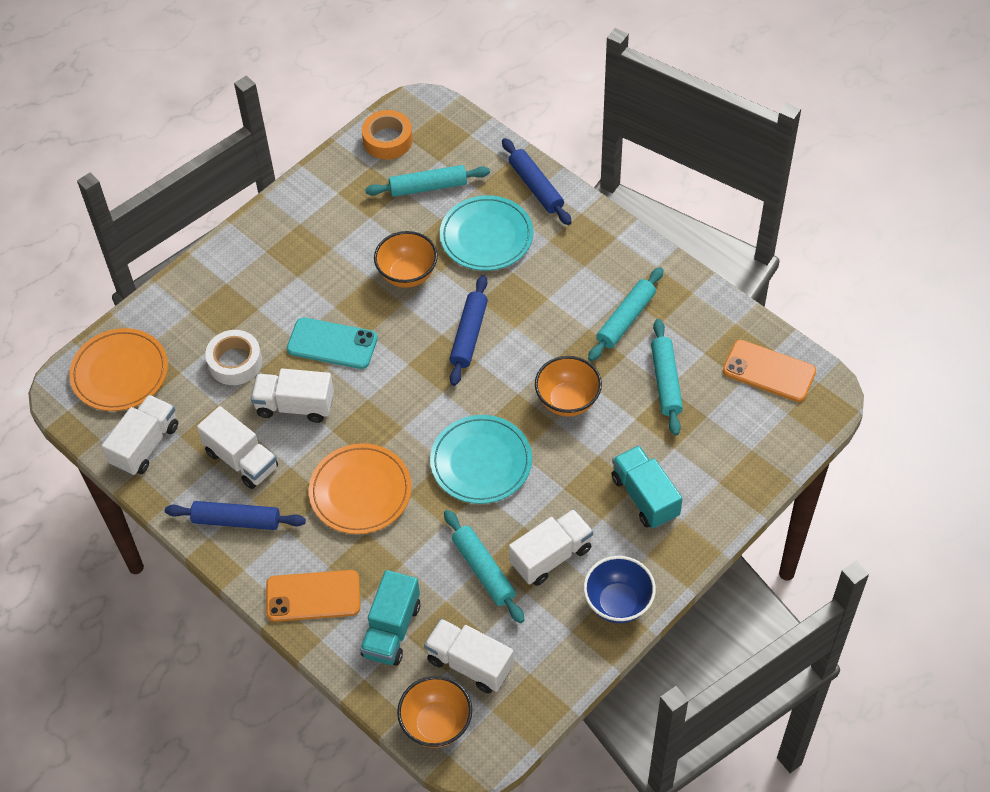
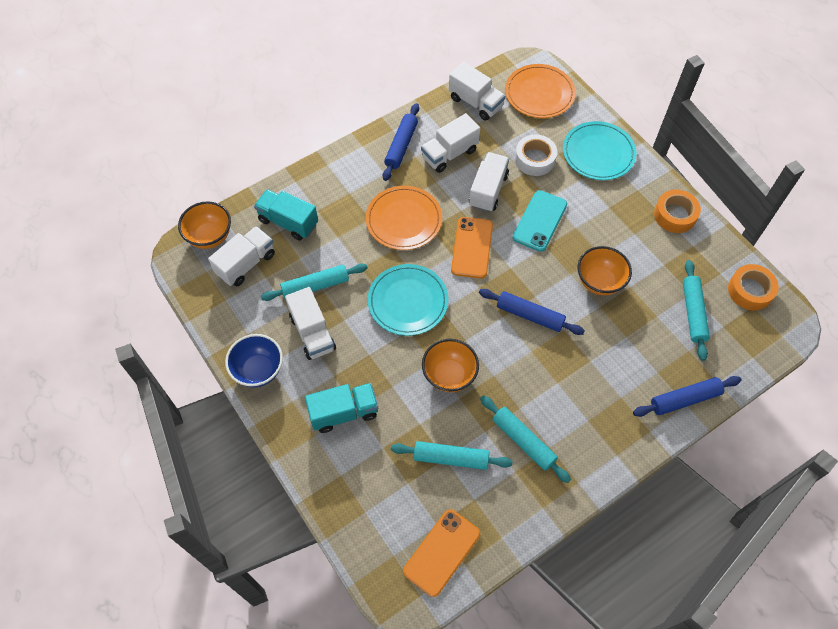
camera: 100 degrees right, 5 degrees up
(297, 212) = (675, 215): none -> orange tape
(313, 596) = (329, 181): orange phone -> orange phone (472, 248)
(486, 236) = (632, 348): turquoise plate -> turquoise plate (598, 153)

